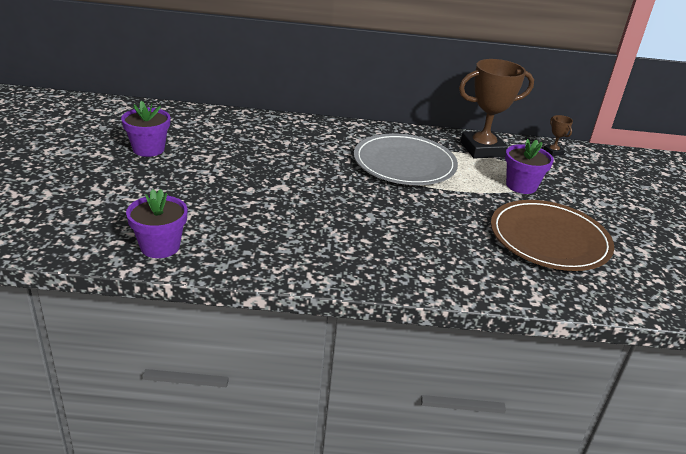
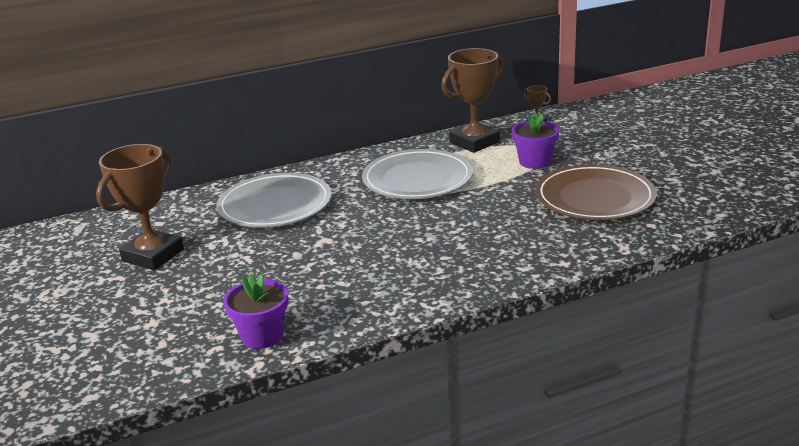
camera: 20 degrees left, 5 degrees down
(148, 149) = (153, 255): purple flower pot -> brown trophy
(272, 143) = (275, 205): none -> grey plate

